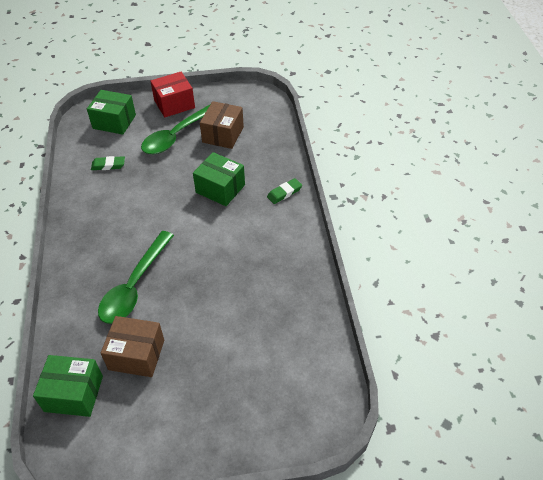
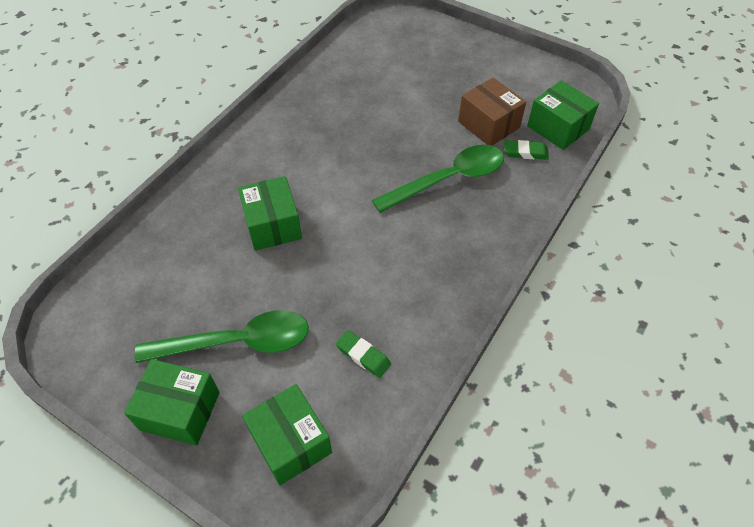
camera: 140 degrees left, 5 degrees up
(174, 104) = (180, 411): red box -> green box
(223, 134) = (186, 299): brown box -> none
(284, 193) = (220, 176): green eraser -> green eraser (525, 152)

